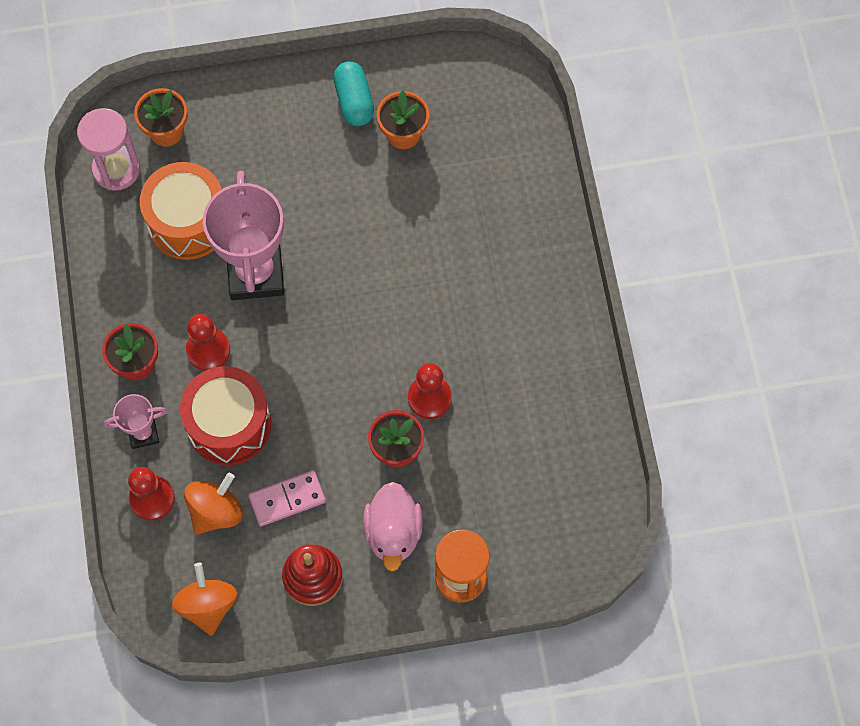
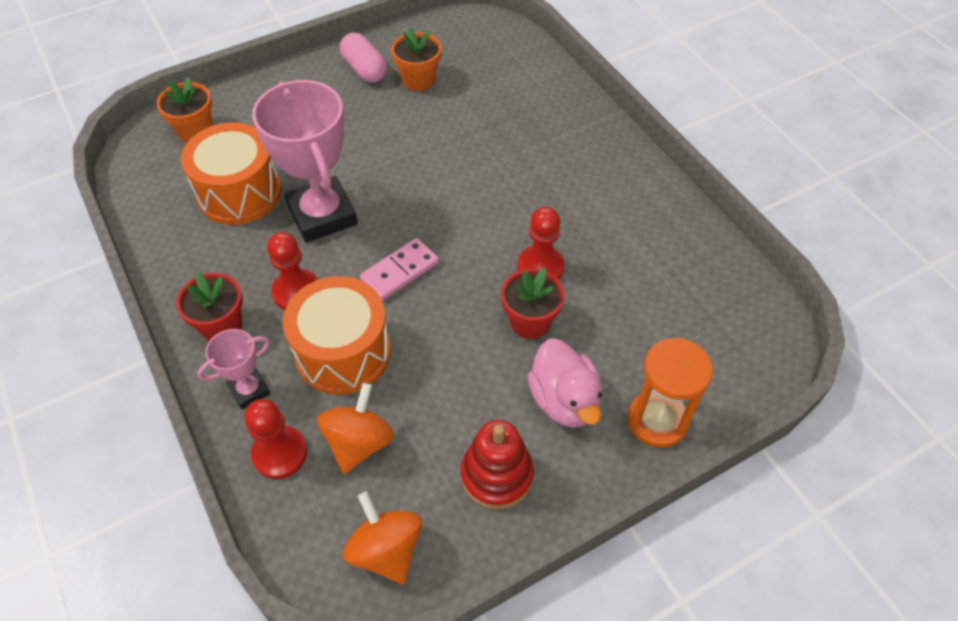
camera: 20 degrees left, 15 degrees down
(116, 169) = (153, 171): pink hourglass -> none
(229, 424) = (343, 352): red drum -> orange drum
(287, 499) = (435, 405): pink domino -> pink domino (400, 271)
(354, 101) = (364, 69): turquoise capsule -> pink capsule

